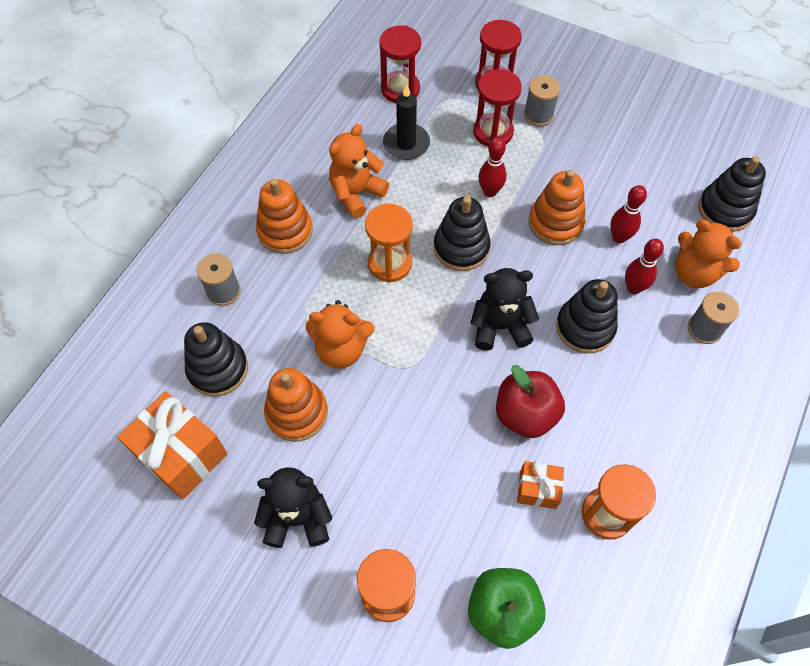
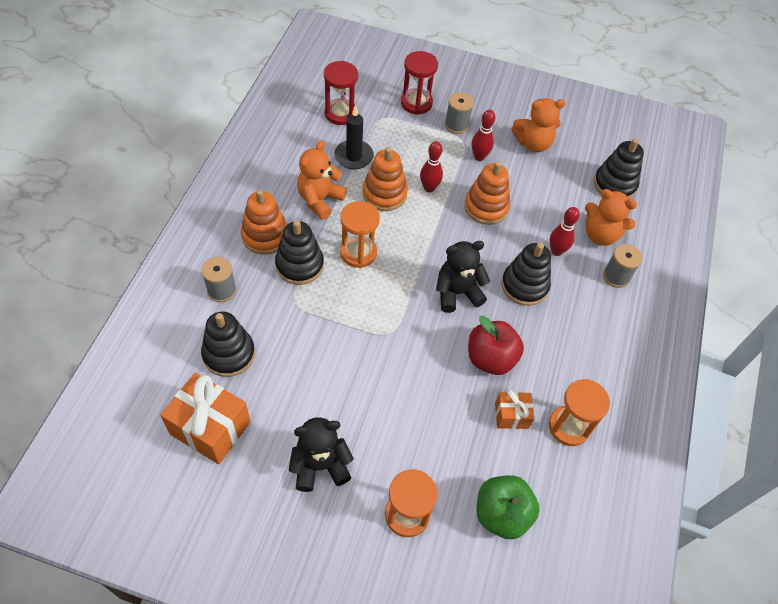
camera: 15 degrees left, 5 degrees down
(297, 412) = (303, 381): orange stacking toy -> orange stacking toy (384, 194)
(341, 349) = (331, 325): orange teddy bear -> orange teddy bear (533, 143)
(461, 248) = (414, 234): black stacking toy -> black stacking toy (299, 265)
(493, 132) = (422, 141): red hourglass -> none
(619, 237) = (538, 213): red bowling pin -> red bowling pin (479, 157)

